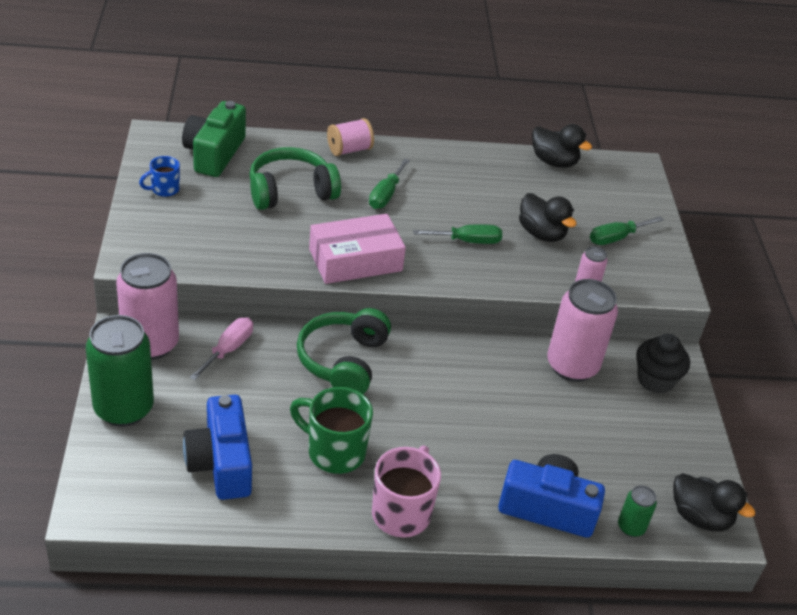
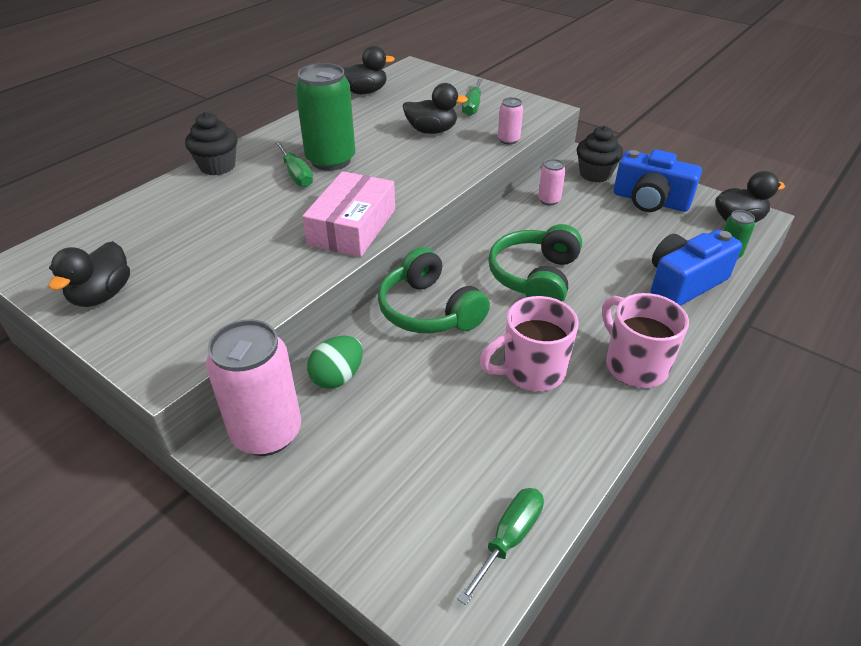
camera: 45 degrees left, 0 degrees up
(123, 408) = (334, 505): green can -> green can (331, 160)
(164, 189) = (102, 295): blue mug -> black duck
(214, 154) = (105, 239): green camera -> none
(221, 463) = (481, 461): blue camera -> blue camera (650, 201)
(228, 349) = (337, 377): pink screwdriver -> green egg
(291, 191) = (221, 220): green headphones -> green headphones (535, 277)
(334, 452) = (531, 371): green mug -> pink mug
(349, 150) = (217, 166): pink spool -> black cupcake
(467, 241) = (400, 164): green screwdriver -> green screwdriver (509, 538)
(572, 366) = (549, 200): pink can -> pink can, size x0.47

